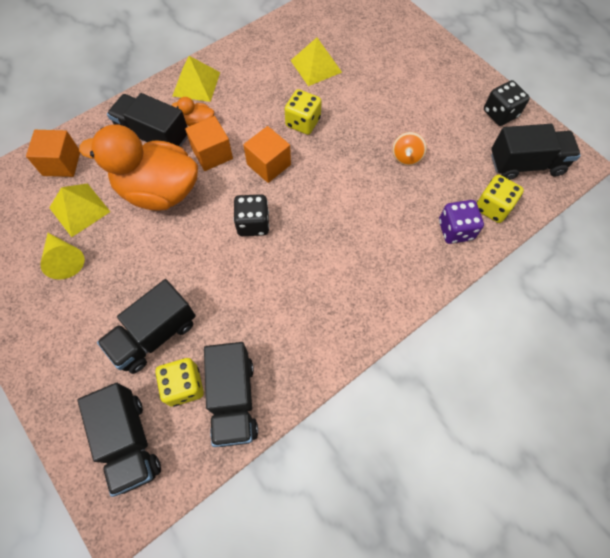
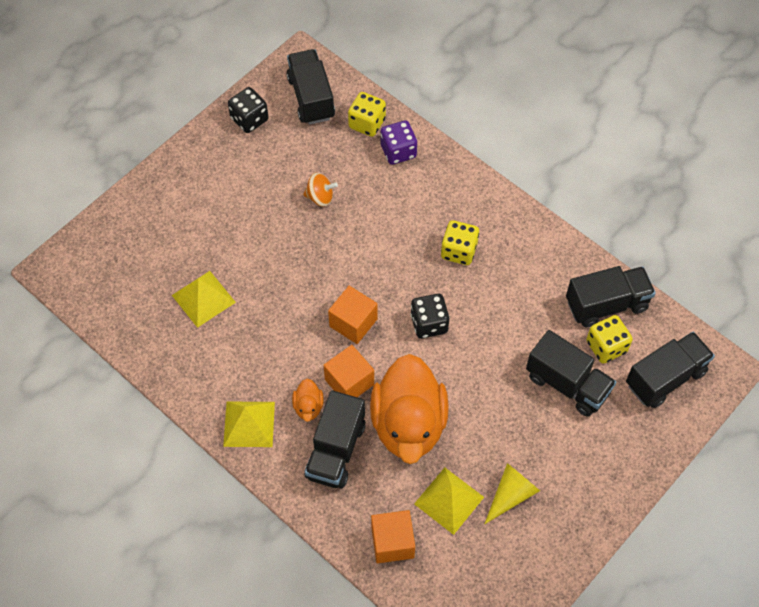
camera: 100 degrees left, 5 degrees down
(303, 122) = (290, 299): yellow dice -> yellow dice (459, 251)

